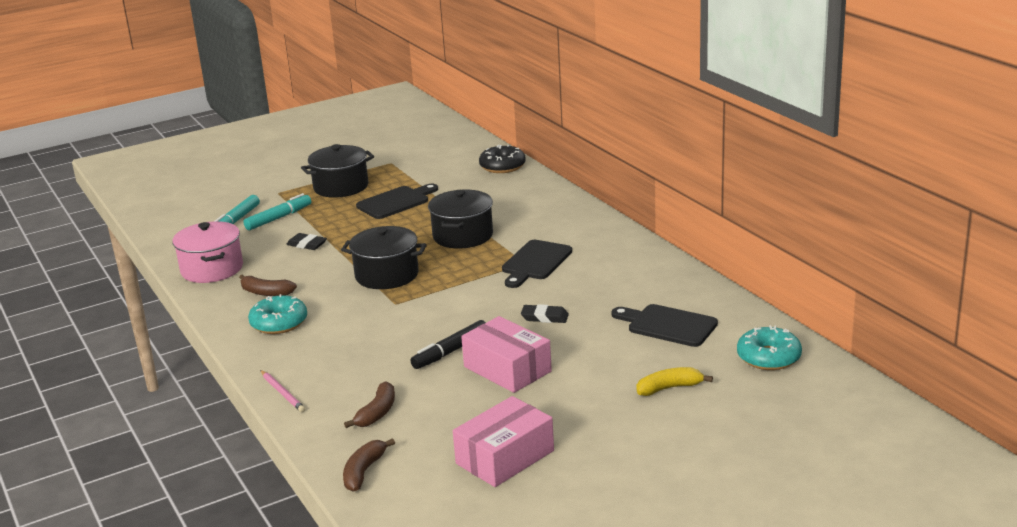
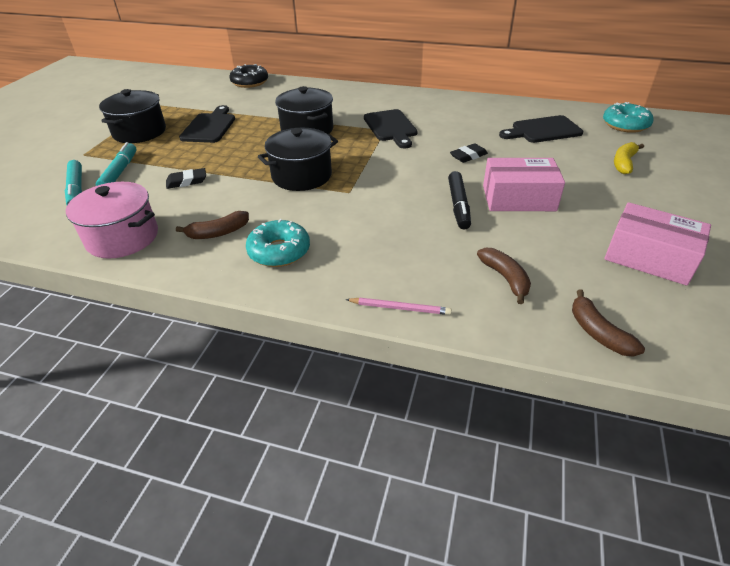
camera: 45 degrees left, 15 degrees up
(505, 457) = (649, 257): pink box -> pink box turned 60 degrees counterclockwise

